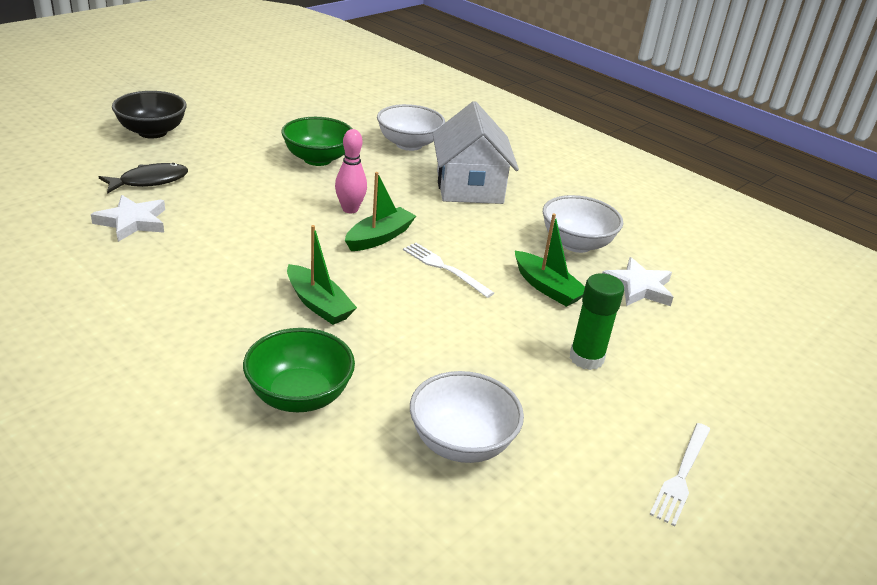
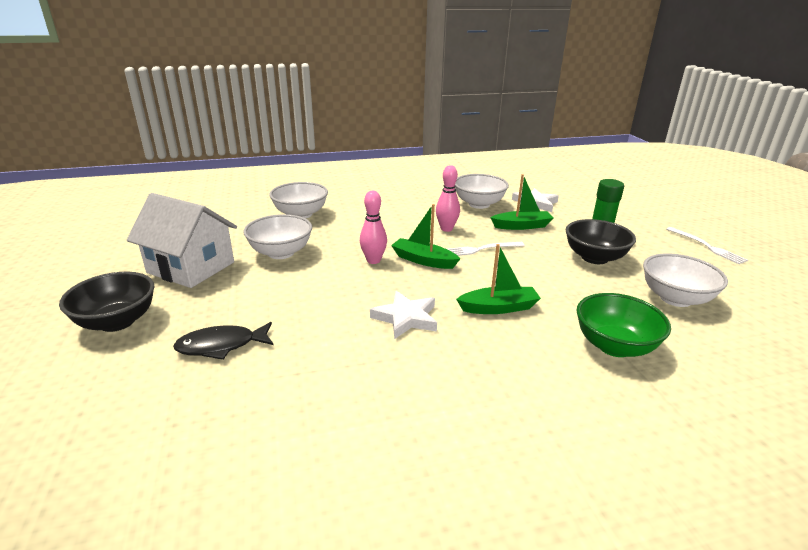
camera: 55 degrees left, 5 degrees down
(132, 222) = (294, 374): white star -> white star (406, 318)
(149, 181) = (221, 346): black fish -> black fish turned 105 degrees counterclockwise
(317, 159) = (281, 253): green bowl -> white bowl
(379, 237) = (423, 260): green boat -> green boat turned 45 degrees counterclockwise
(469, 187) = (383, 213): white house -> white house (191, 267)
(474, 235) = (446, 229): none -> pink bowling pin
(514, 360) = (594, 258): none -> black bowl

